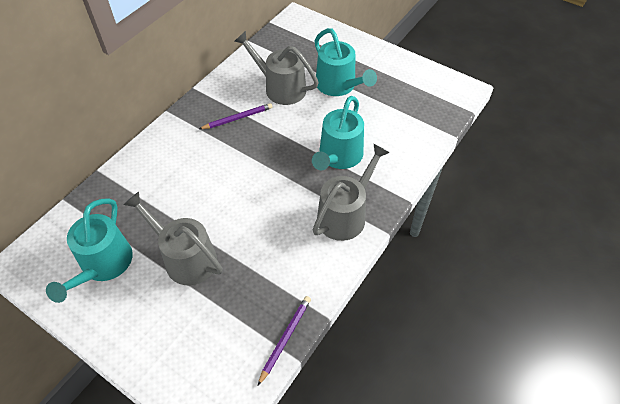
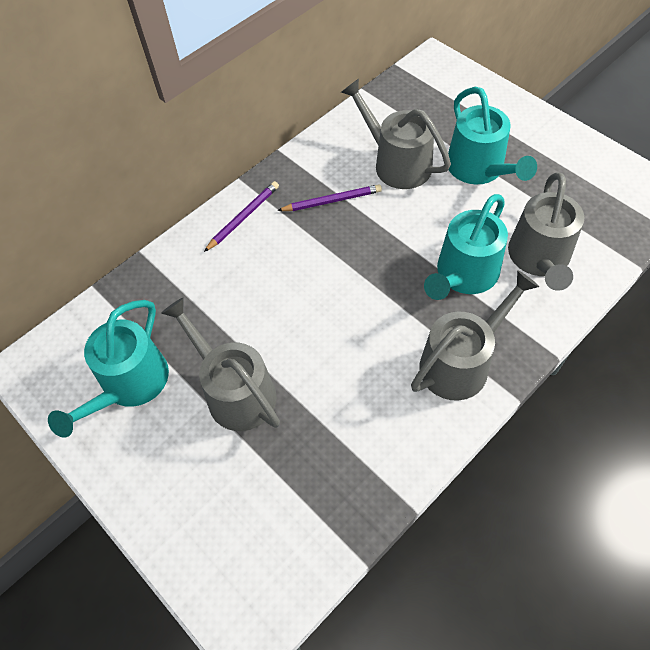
camera: 15 degrees right, 5 degrees up
(285, 338) = (352, 529): purple pencil -> purple pencil (243, 217)
(388, 139) = (539, 258): none -> grey watering can

